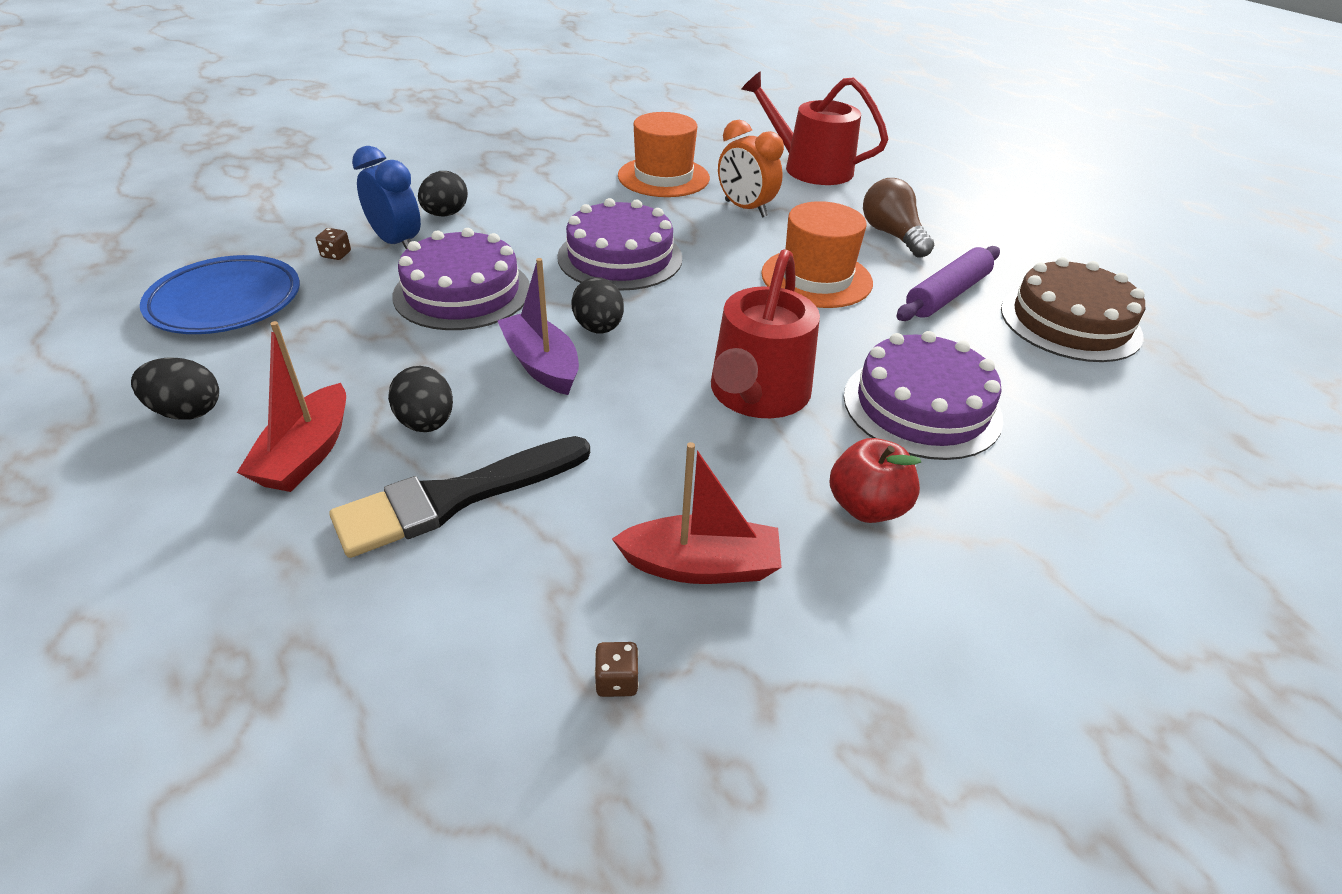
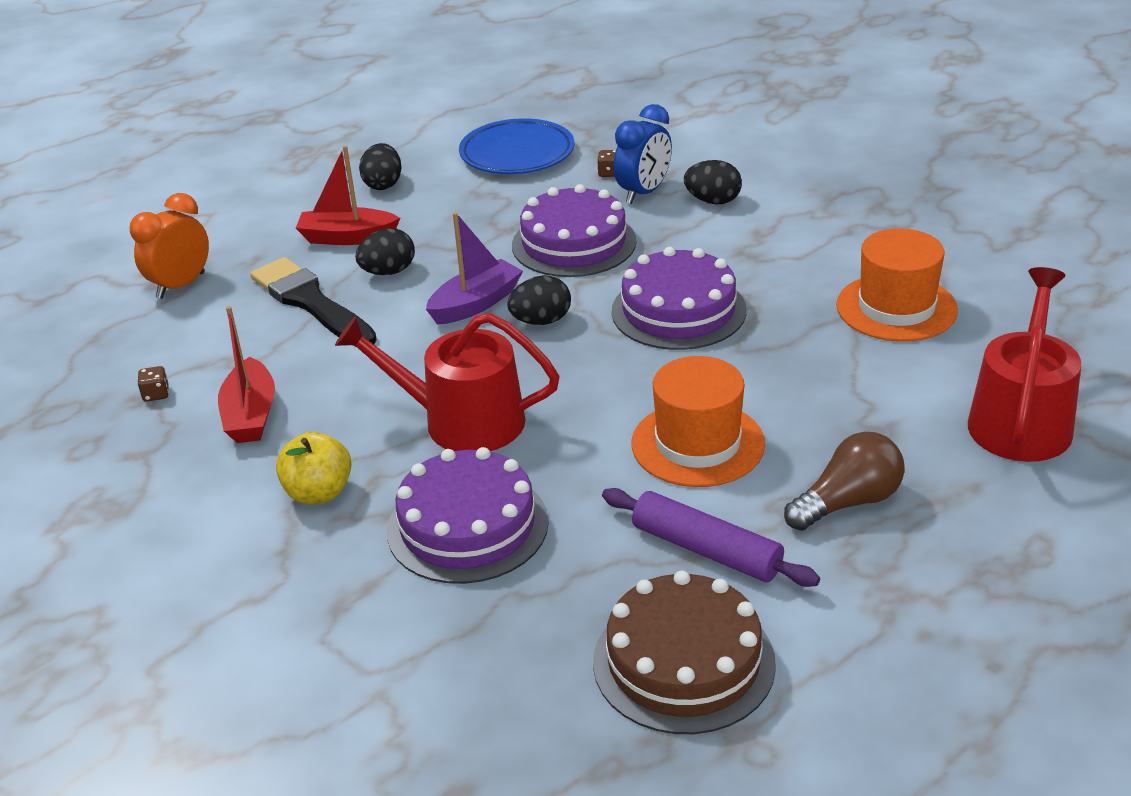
camera: 85 degrees right, 5 degrees down
(745, 209) = (847, 377): orange clock -> orange clock (181, 286)
(866, 507) = (319, 493): red apple -> yellow apple

